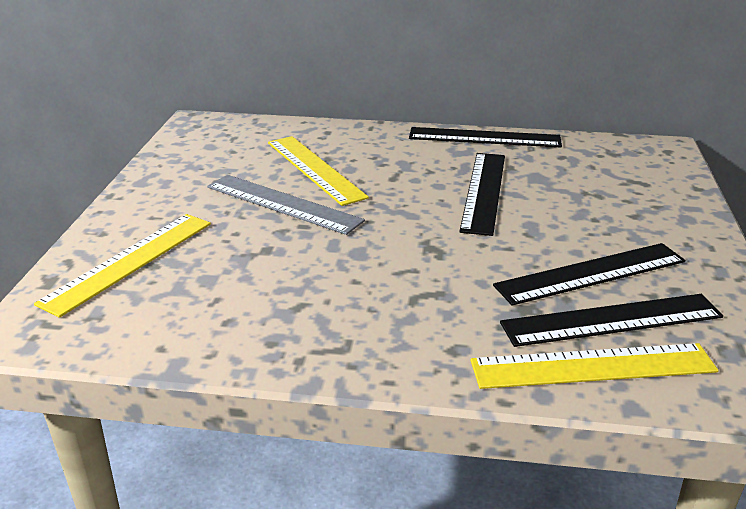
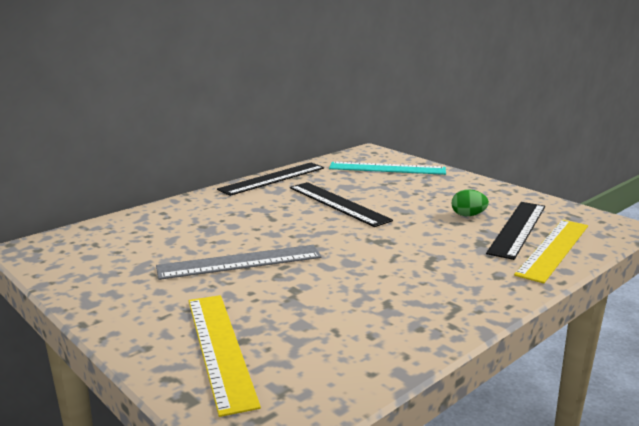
camera: 50 degrees left, 10 degrees down
(315, 169) = (210, 235): yellow ruler -> none
(591, 273) = (468, 215): black ruler -> green egg
(633, 177) = (387, 168): none -> turquoise ruler

